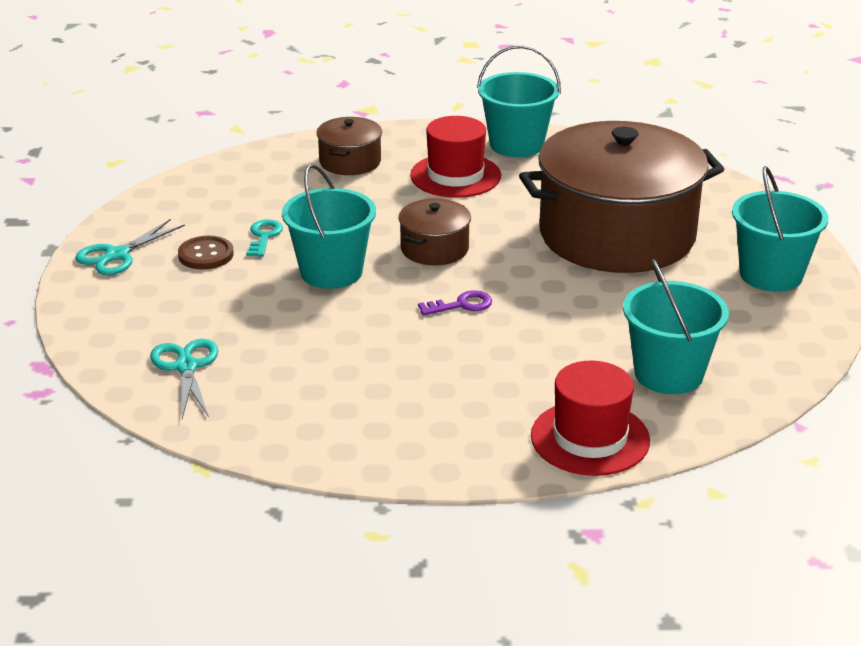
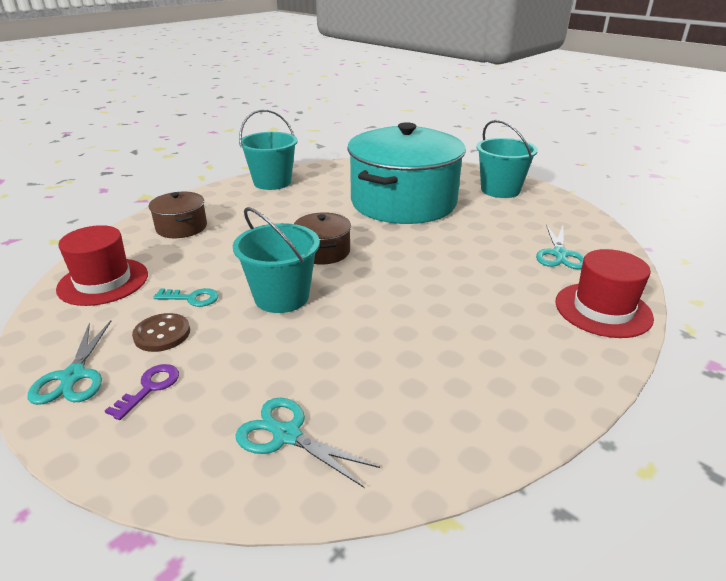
camera: 45 degrees left, 0 degrees up
(264, 236) = (192, 298): turquoise key -> turquoise key turned 135 degrees clockwise
(455, 176) = (265, 209): red hat -> red hat (103, 281)
(461, 305) = (397, 274): purple key -> purple key (150, 388)
(617, 235) = (403, 202): brown pot -> turquoise pot
(668, 374) = (559, 254): turquoise bucket -> turquoise scissors

